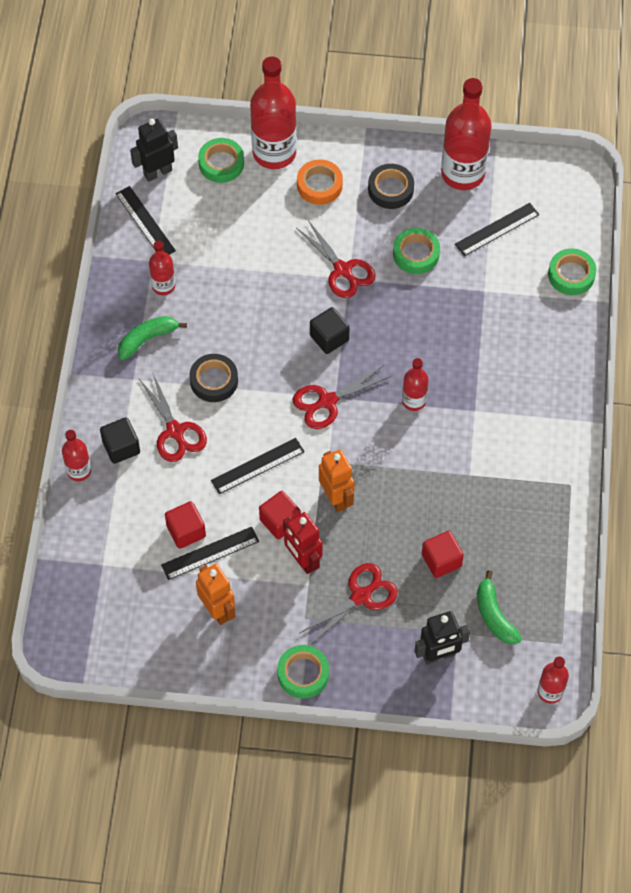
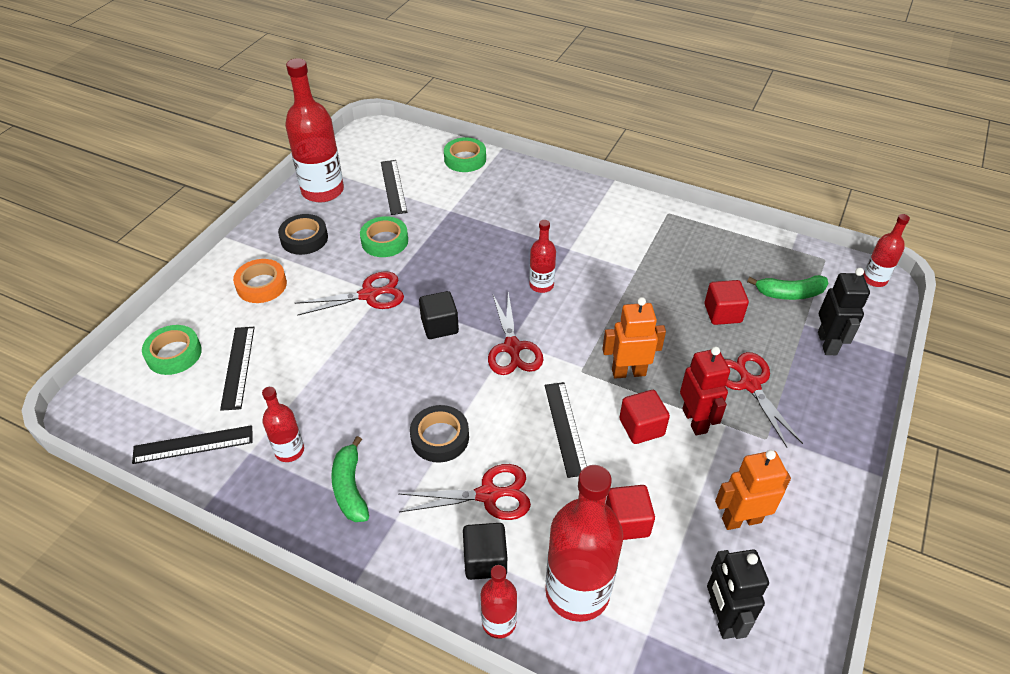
camera: 70 degrees left, 15 degrees down
(157, 172) = (138, 413): black robot -> black robot (722, 618)
(210, 553) = (663, 505): black ruler -> black ruler (238, 367)
(274, 153) = (197, 308): red bottle -> red bottle (577, 592)
(303, 560) = (695, 420): red robot -> red robot turned 90 degrees counterclockwise
(303, 674) = (836, 460): green tape -> none

